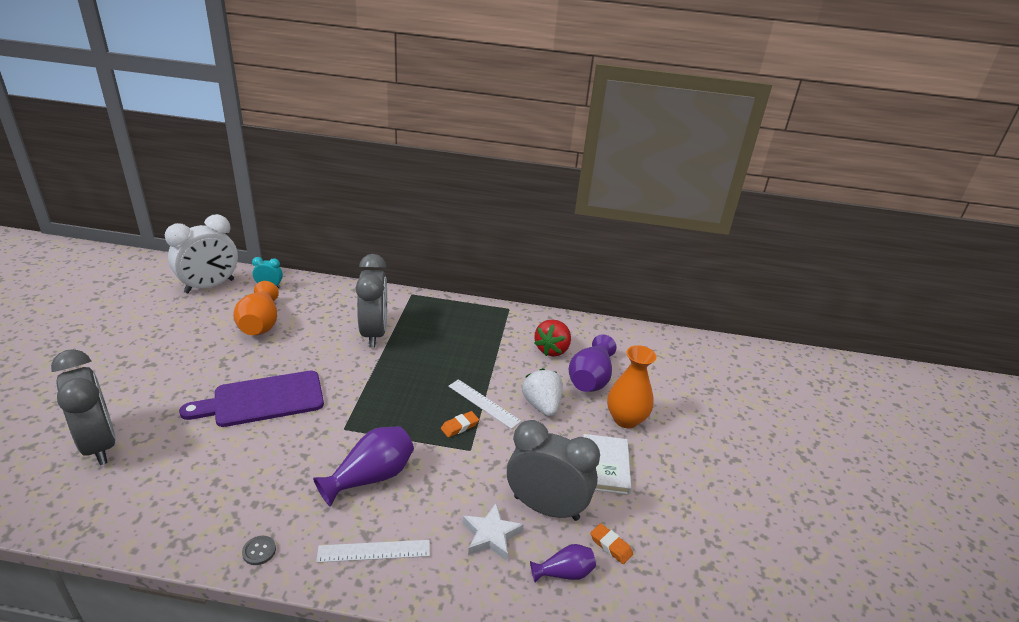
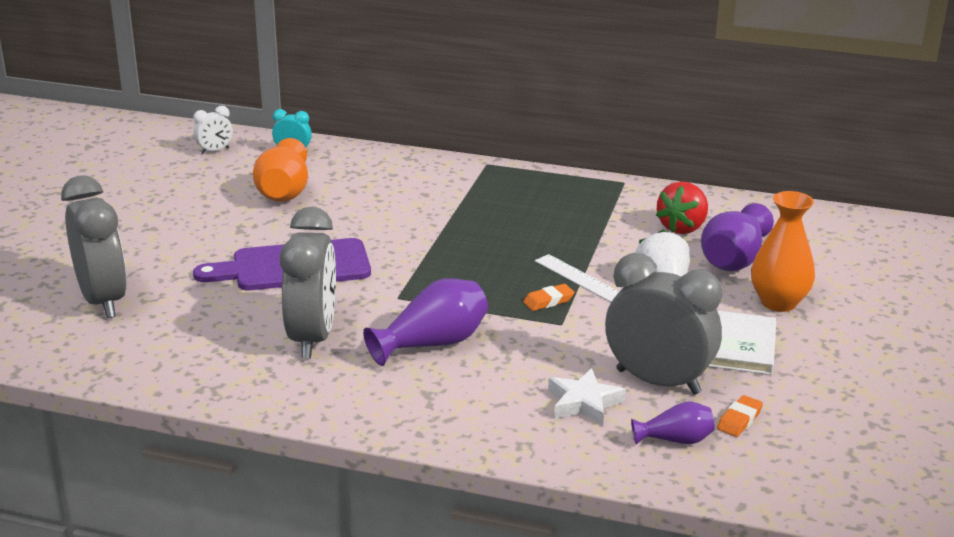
camera: 10 degrees right, 5 degrees down
(209, 286) = (214, 151): white clock -> white clock, size x0.46
(259, 551) = (301, 401): grey button -> none
(374, 333) = (435, 204): grey clock -> grey clock (312, 338)
(374, 551) = (437, 409): white ruler -> none
(611, 546) = (739, 420): orange eraser -> orange eraser turned 75 degrees clockwise

